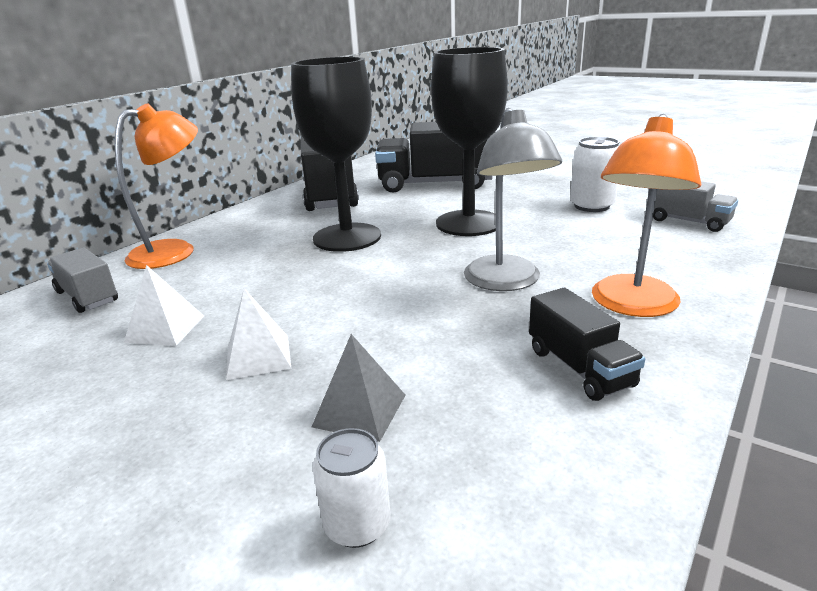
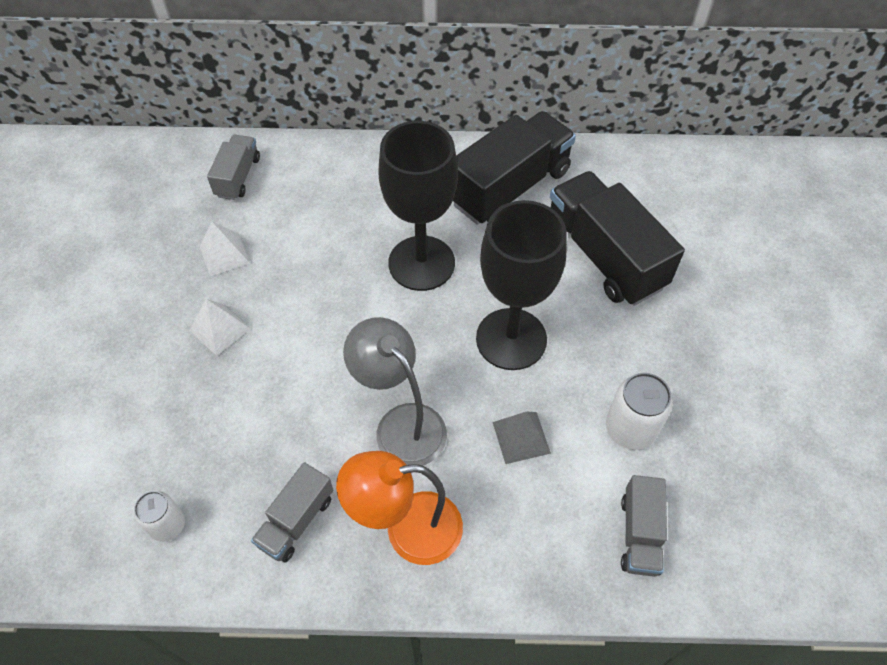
camera: 55 degrees right, 30 degrees up
(175, 251) = (329, 166): orange lamp -> none
(357, 524) = (111, 468): white can -> white can (167, 525)
(359, 410) = (193, 418): grey pyramid -> grey pyramid (521, 437)
(506, 282) = (401, 424): grey lamp -> grey lamp turned 90 degrees clockwise
(579, 367) = (296, 521): black truck -> grey truck

